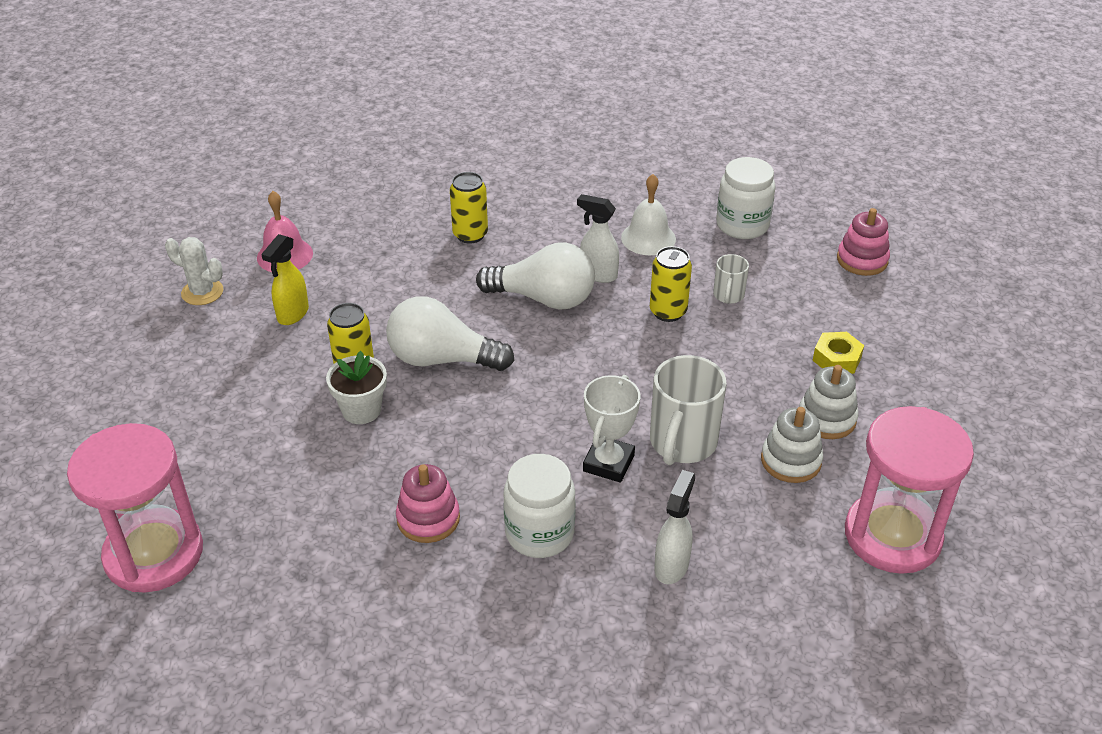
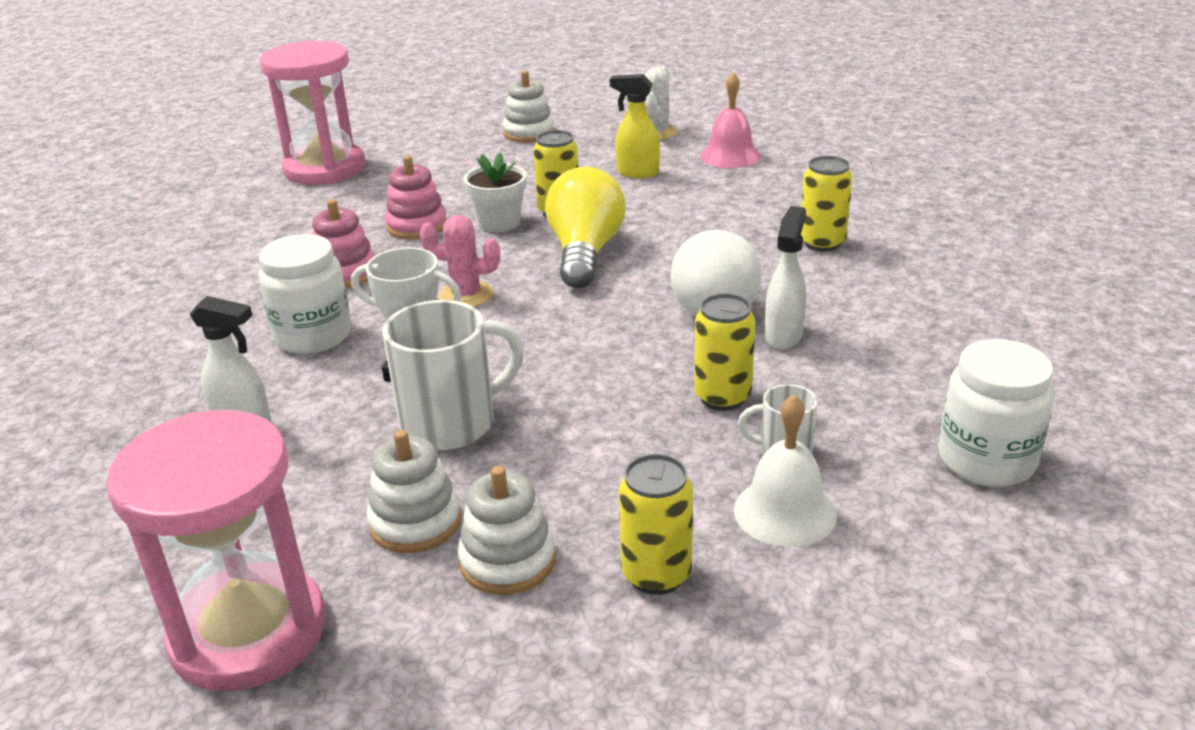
camera: 85 degrees right, 10 degrees down
(147, 381) = (529, 133): none -> white stacking toy
(442, 359) = (585, 253): white light bulb -> yellow light bulb
(495, 434) = (466, 295): none -> pink cactus
(648, 238) = (892, 370): white bell -> white bell (785, 512)
(682, 443) = (452, 423): white mug -> white mug turned 135 degrees clockwise
(836, 359) = (656, 574): yellow nut -> yellow can
(862, 260) = (966, 615): pink stacking toy -> pink stacking toy (417, 226)

